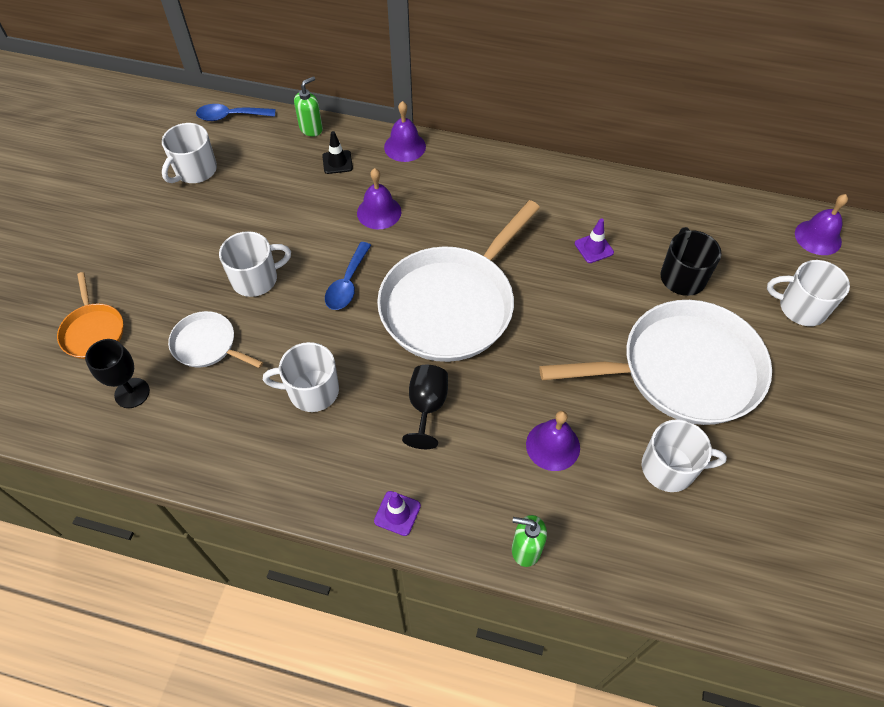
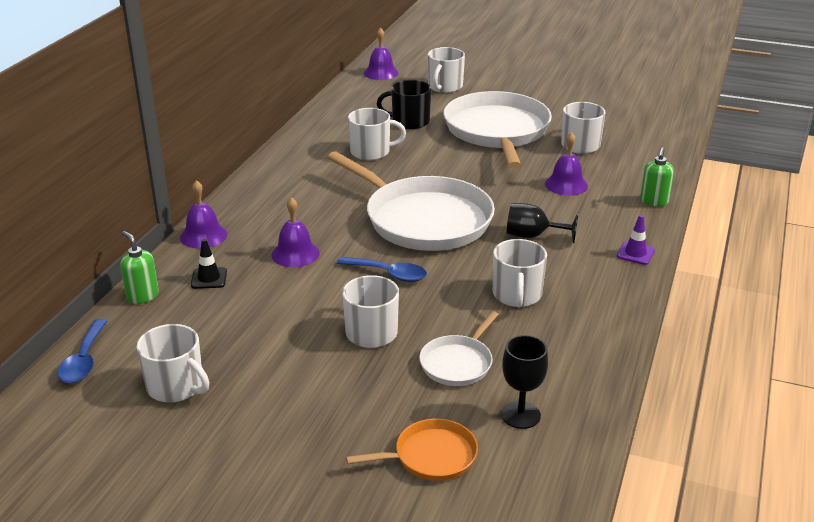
camera: 85 degrees left, 25 degrees down
(594, 248) = (371, 152): purple traffic cone -> white mug

